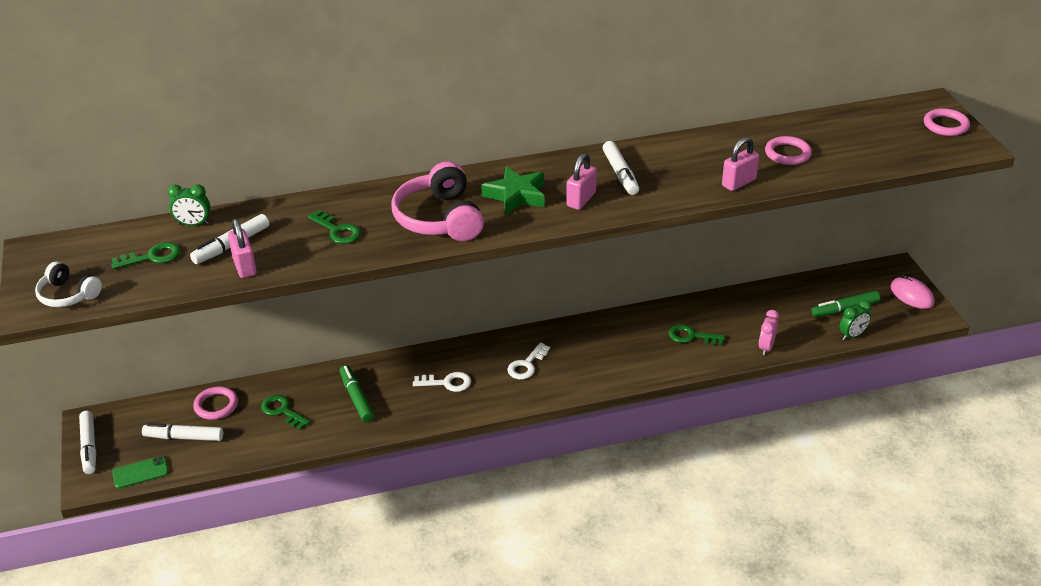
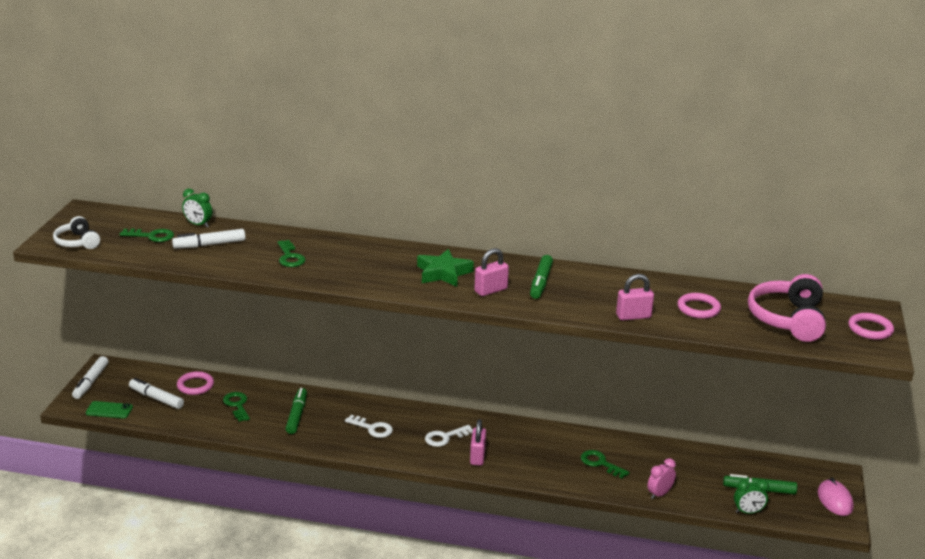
camera: 25 degrees right, 10 degrees down
(244, 266) = (205, 260): pink padlock -> pink padlock (477, 457)
(439, 218) = (370, 271): pink headphones -> pink headphones (787, 319)
(620, 174) = (540, 282): white marker -> green marker

